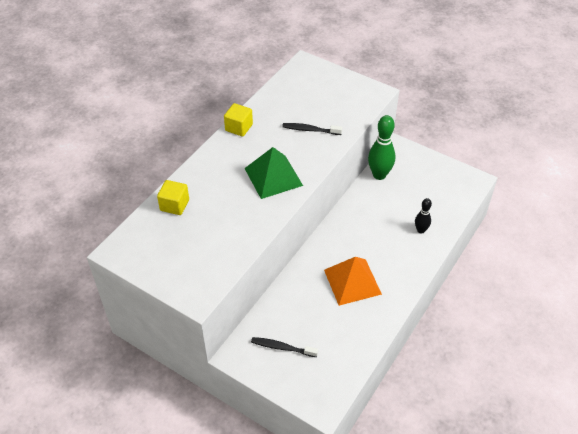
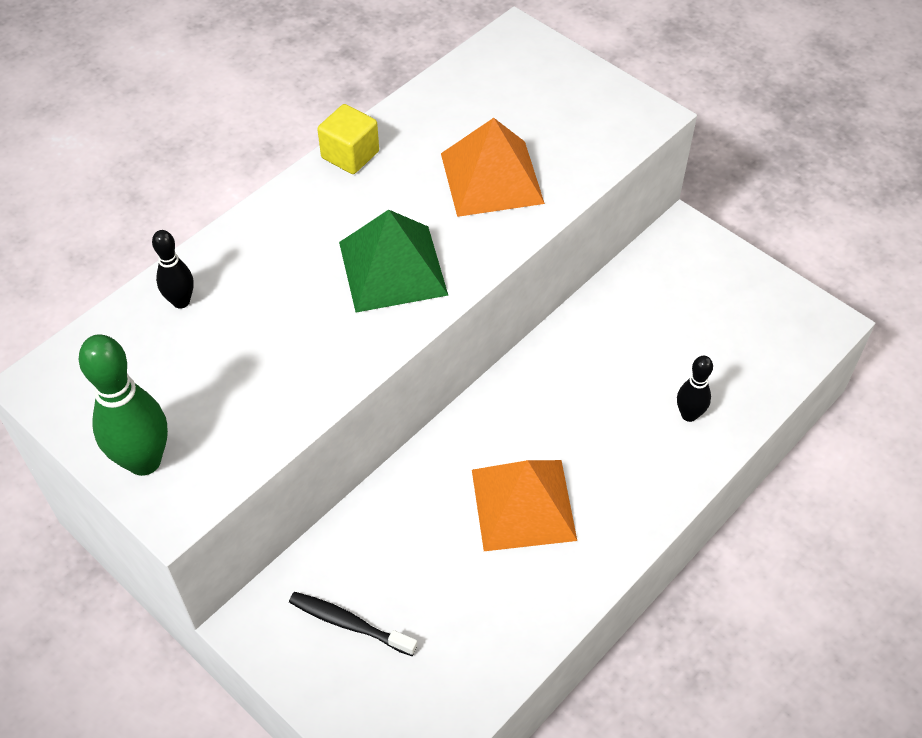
camera: 10 degrees right, 5 degrees up
(174, 205) = (181, 301): yellow cube -> black bowling pin
(310, 130) = (492, 178): black toothbrush -> orange pyramid
(379, 175) = (630, 284): green bowling pin -> green bowling pin (144, 461)

